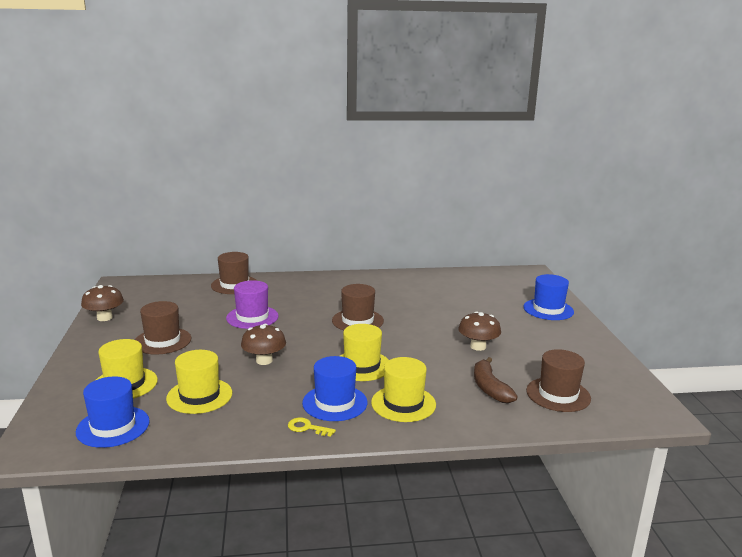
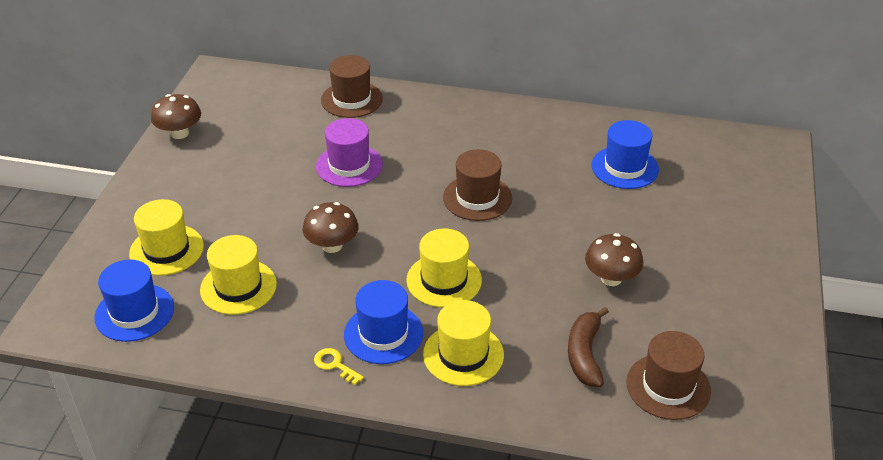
camera: 20 degrees right, 20 degrees up
(162, 341) = (230, 187): brown hat -> none
(548, 309) = (754, 227): blue hat -> blue hat (624, 167)

